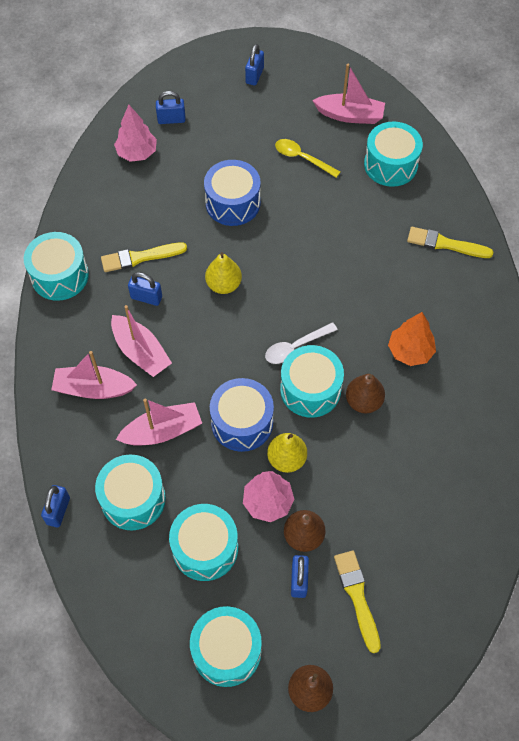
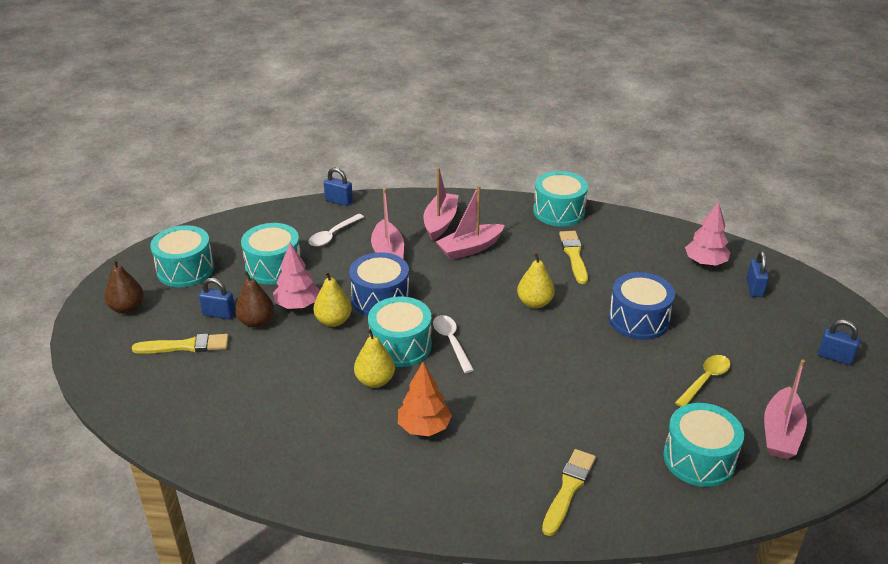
camera: 100 degrees right, 25 degrees down
(133, 499) = (333, 235): turquoise drum -> white spoon
(146, 297) = (527, 255): blue padlock -> none
(363, 401) = (375, 381): brown pear -> yellow pear

